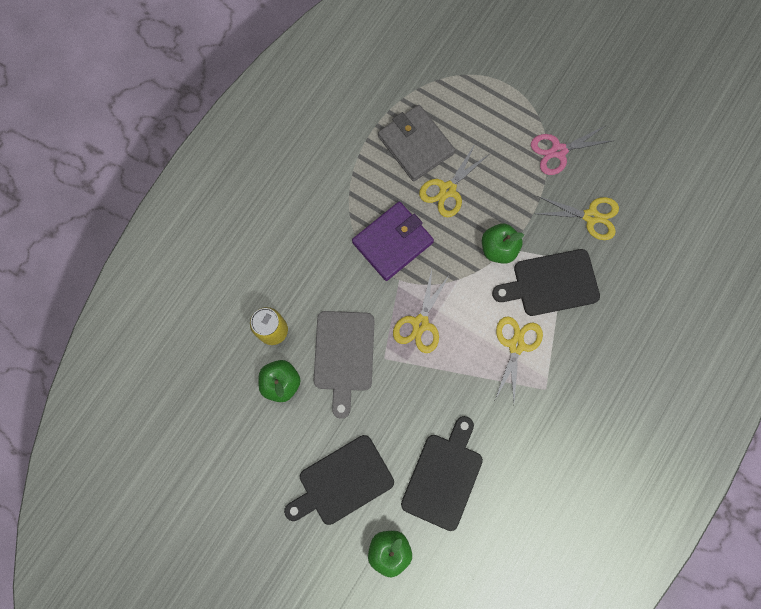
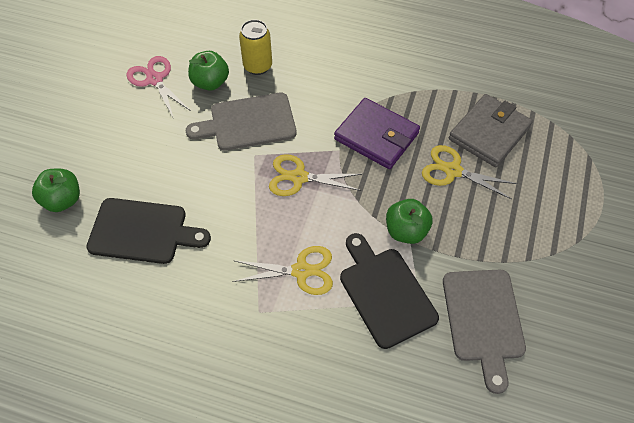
camera: 75 degrees right, 20 degrees down
(342, 482) = (124, 148): black cutting board -> none
(558, 151) = (549, 268): pink scissors -> pink scissors (155, 79)
(591, 216) = (483, 320): yellow scissors -> grey cutting board

